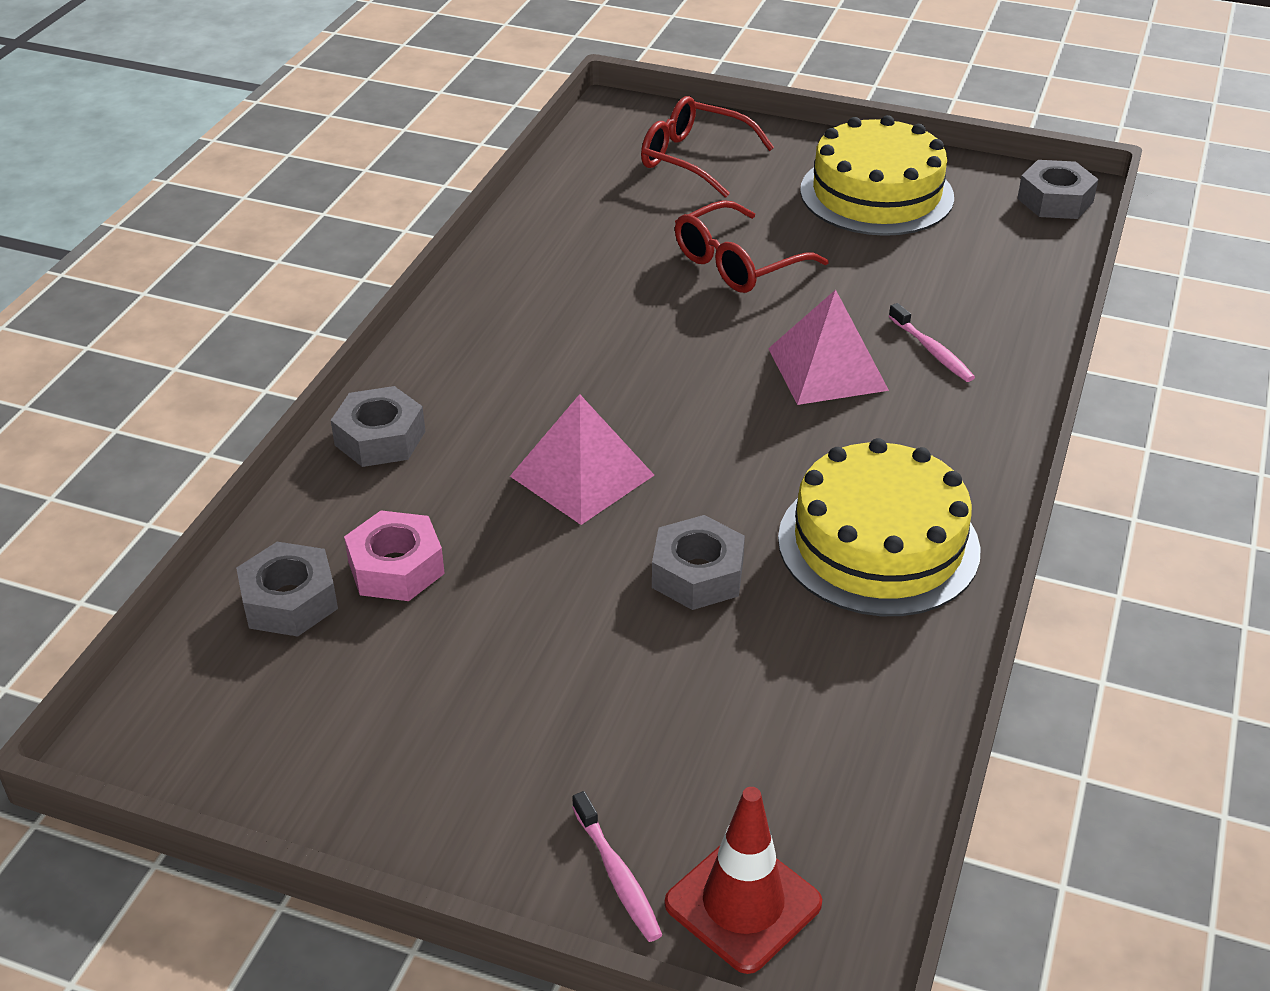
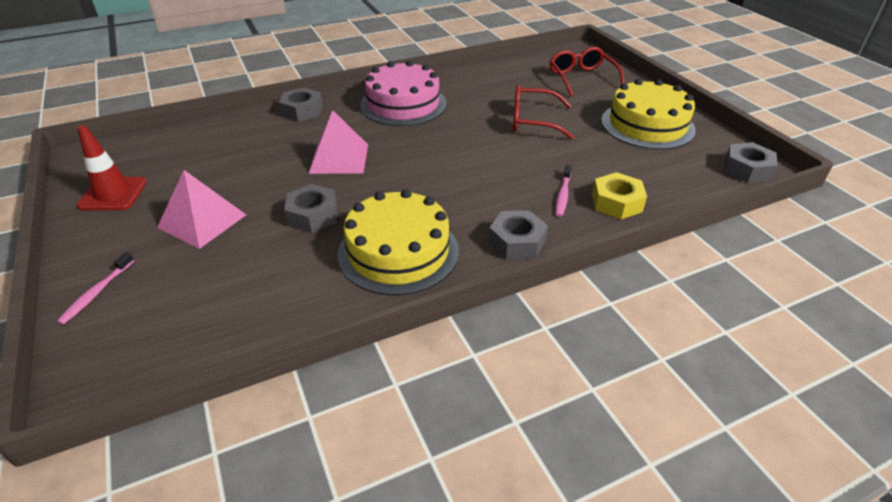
camera: 45 degrees right, 0 degrees up
(289, 601) = (190, 141): grey nut -> grey nut (517, 242)
(396, 568) = (232, 150): pink nut -> none
(518, 336) = (403, 104): none -> pink cake
(743, 903) = (105, 338): red traffic cone -> red traffic cone (113, 194)
(827, 369) = (500, 176): pink pyramid -> pink pyramid (202, 221)
(997, 324) = (616, 202): none -> yellow nut

